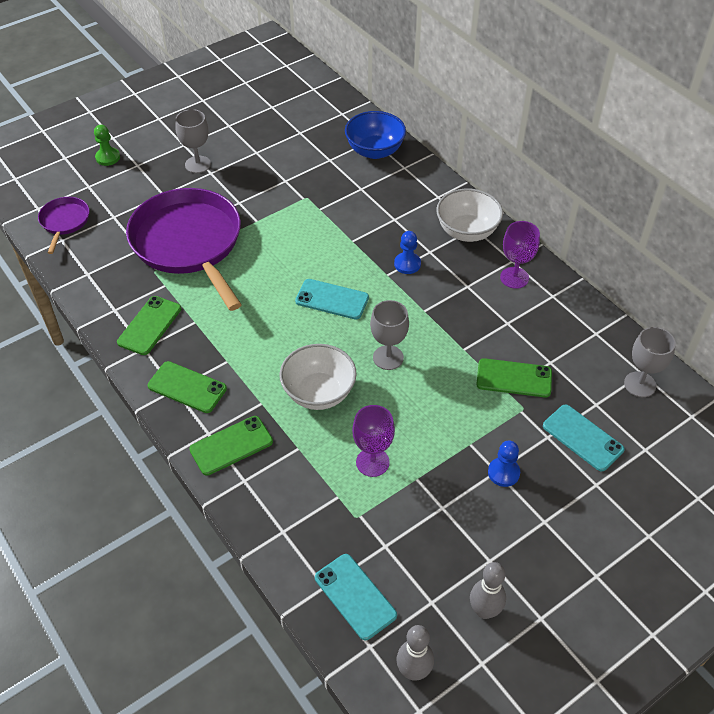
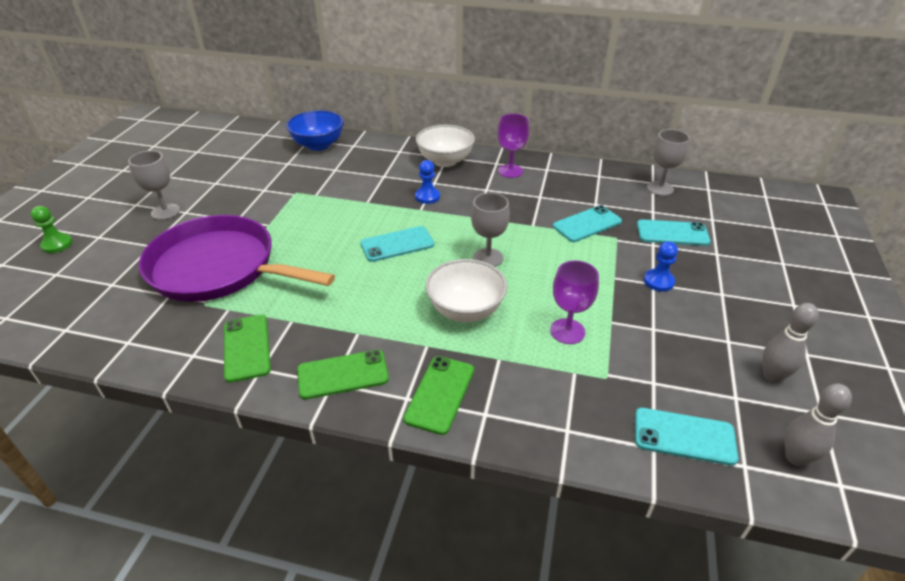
camera: 40 degrees left, 10 degrees down
(64, 221) = (53, 313): purple pan -> none
(514, 378) = (587, 224): green phone -> turquoise phone

